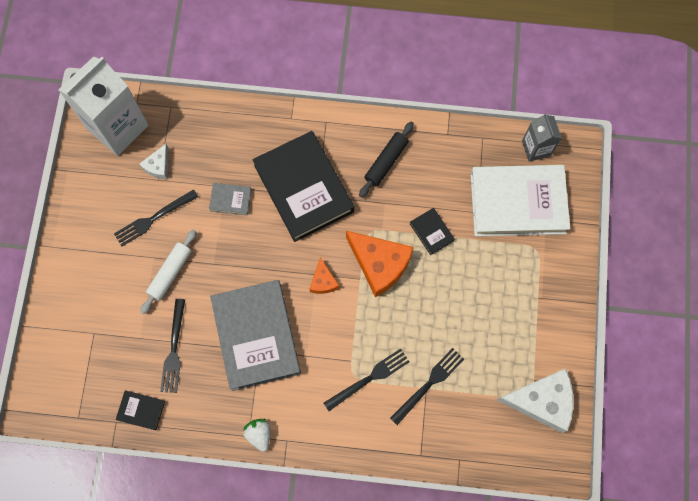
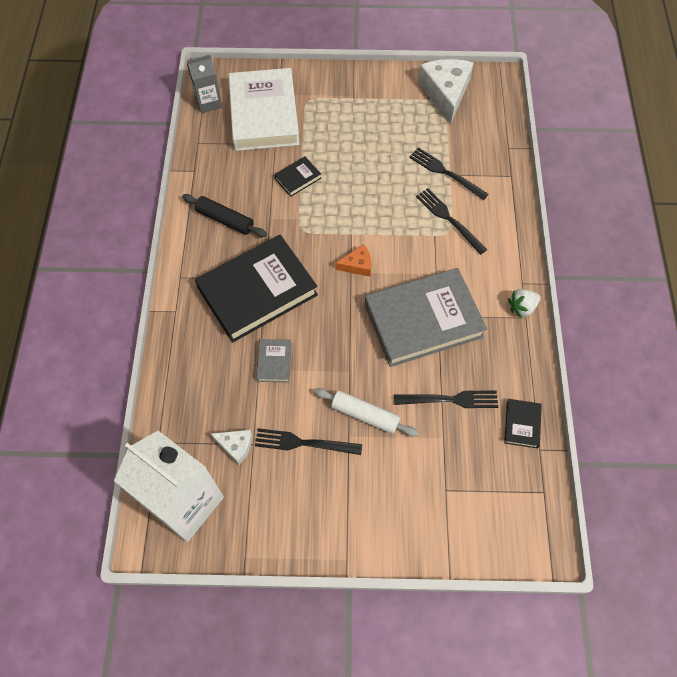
camera: 95 degrees left, 10 degrees down
(153, 219) = (302, 443): black fork -> black fork turned 135 degrees clockwise
(379, 264) = (334, 218): orange cheese -> none

